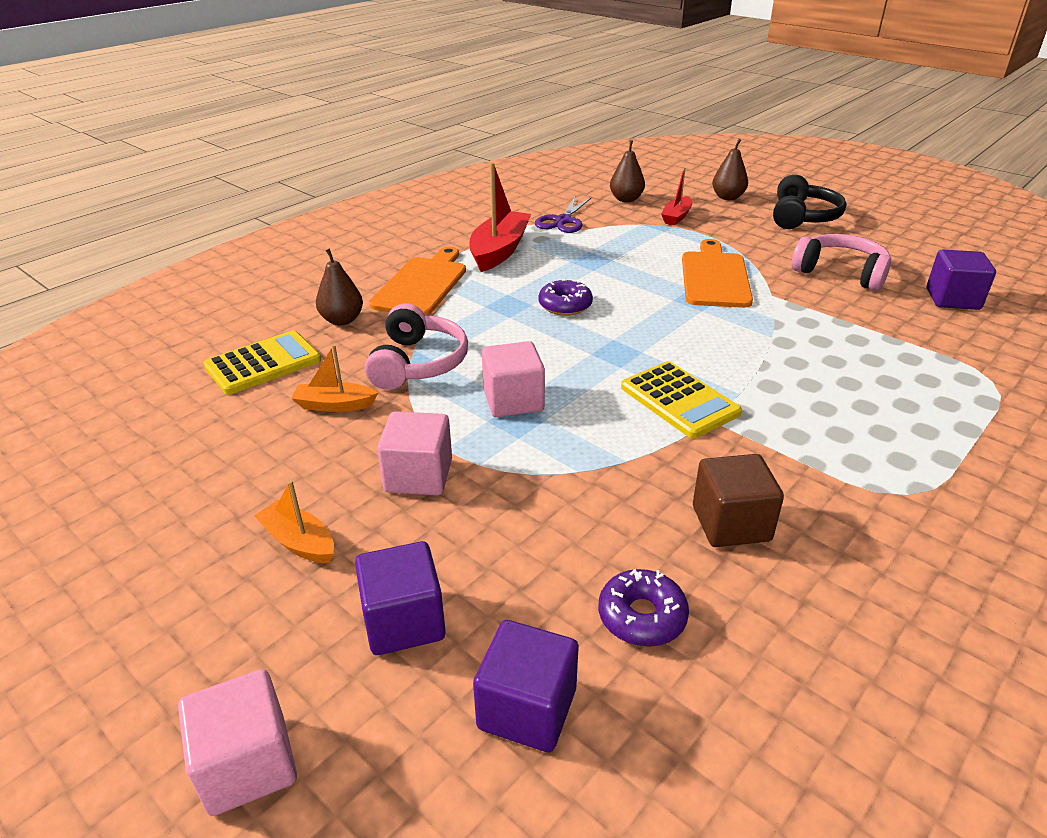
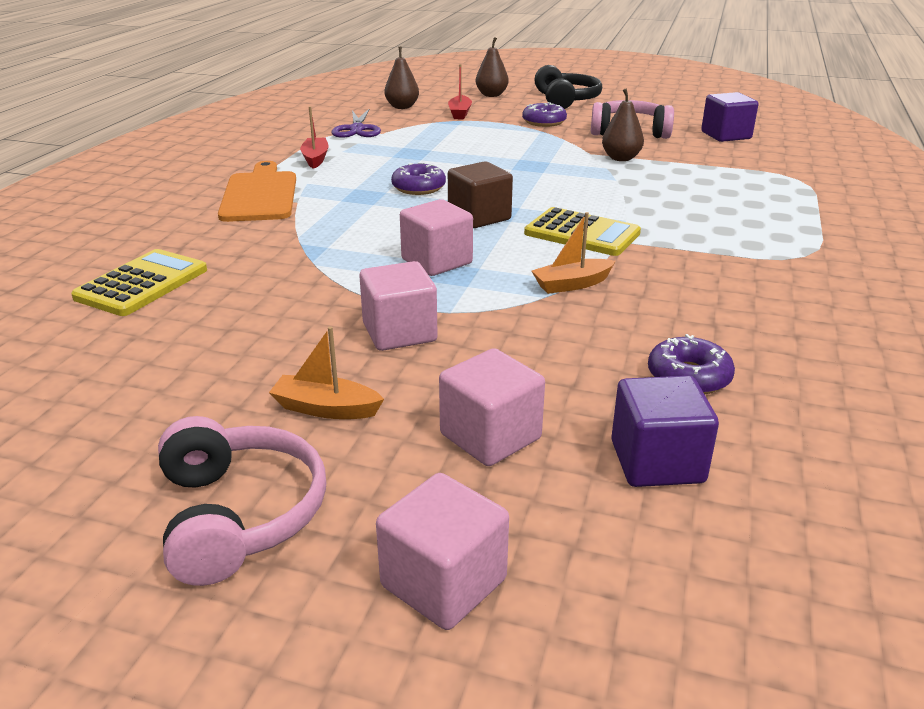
camera: 25 degrees left, 5 degrees down
(335, 405) = (258, 300): orange boat -> orange boat (572, 284)
(342, 320) = (199, 235): brown pear -> brown pear (621, 158)
(404, 621) = (490, 436): purple cube -> pink cube
(417, 363) = (315, 253): pink headphones -> pink headphones (239, 515)
(499, 251) = (315, 159): red boat -> red boat, size x0.56
(714, 277) = (532, 149): orange cutting board -> none
(731, 523) = (698, 302): brown cube -> brown cube (479, 217)
(755, 243) = (544, 122): none -> purple donut

